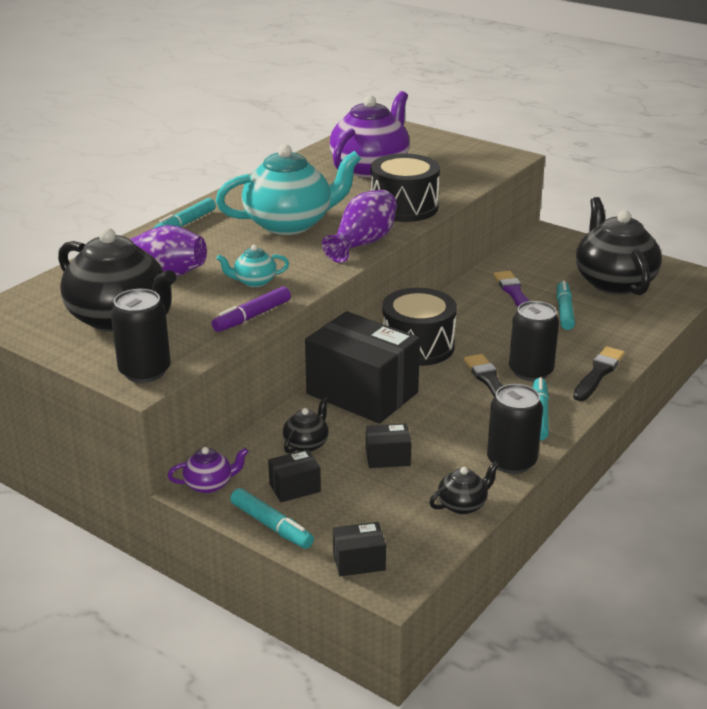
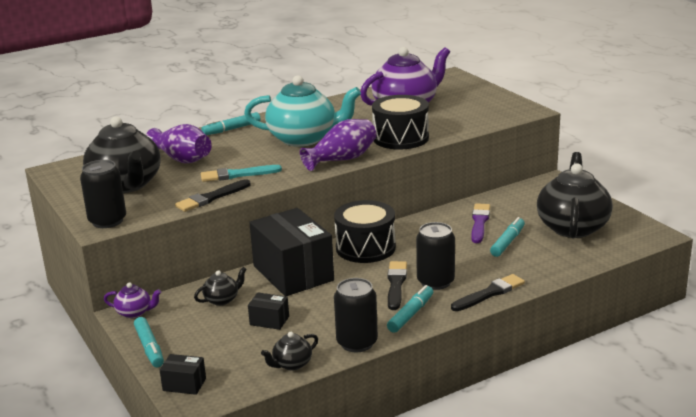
camera: 25 degrees right, 5 degrees down
(252, 316) = (211, 198): purple marker -> black brush
(254, 282) = (237, 175): turquoise teapot -> turquoise brush
(295, 487) = (187, 327): black box -> none
(463, 505) = (292, 364): black teapot -> black teapot turned 150 degrees clockwise

